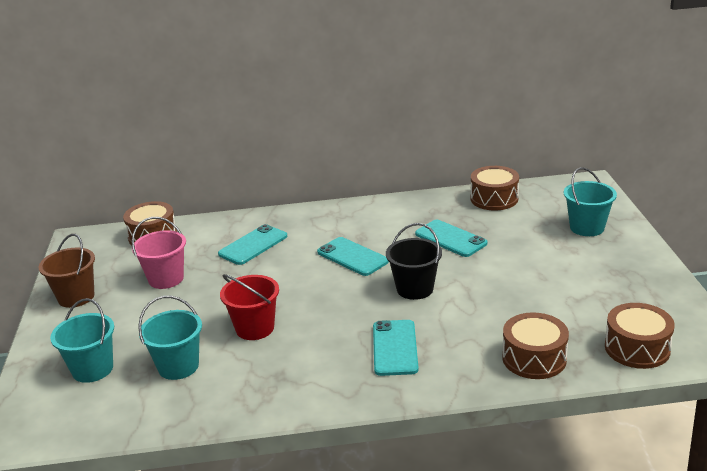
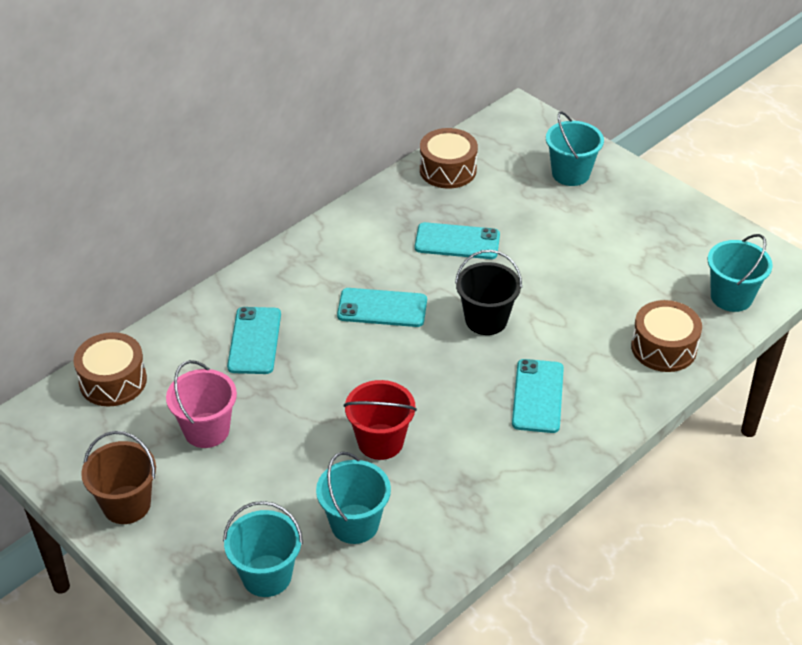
camera: 40 degrees left, 15 degrees up
(394, 348) = (537, 396): turquoise phone -> turquoise phone turned 45 degrees clockwise
(637, 348) = (731, 297): brown drum -> turquoise bucket

